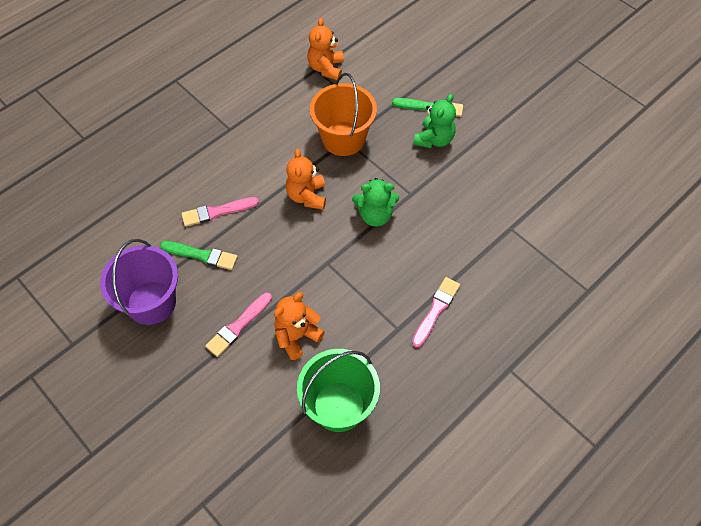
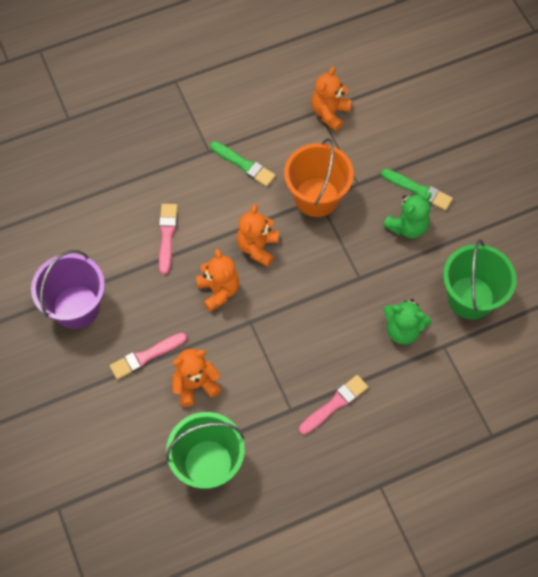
camera: 20 degrees right, 5 degrees up
(201, 255) = (137, 275): green brush -> green brush (243, 165)
(217, 212) = (167, 236): pink brush -> pink brush turned 90 degrees clockwise
(286, 245) = (218, 291): none -> orange teddy bear
(375, 215) = (315, 289): green teddy bear -> green teddy bear (403, 330)
(515, 181) = (470, 298): none -> green bucket

